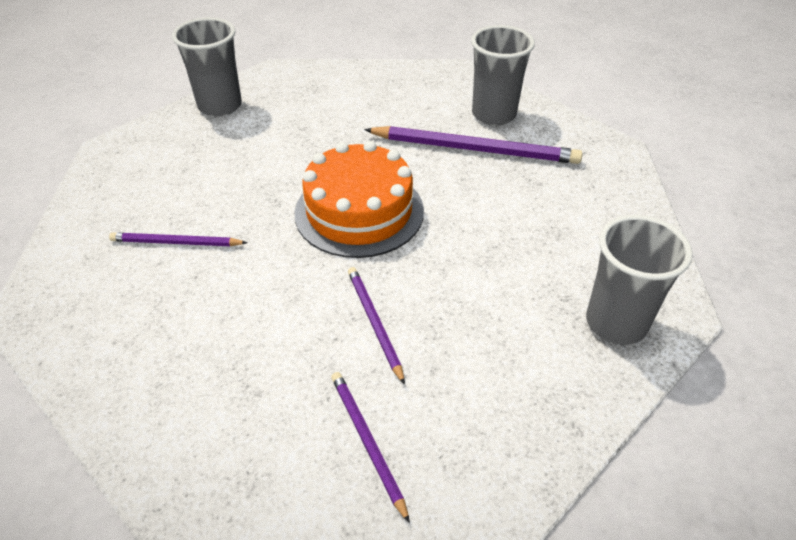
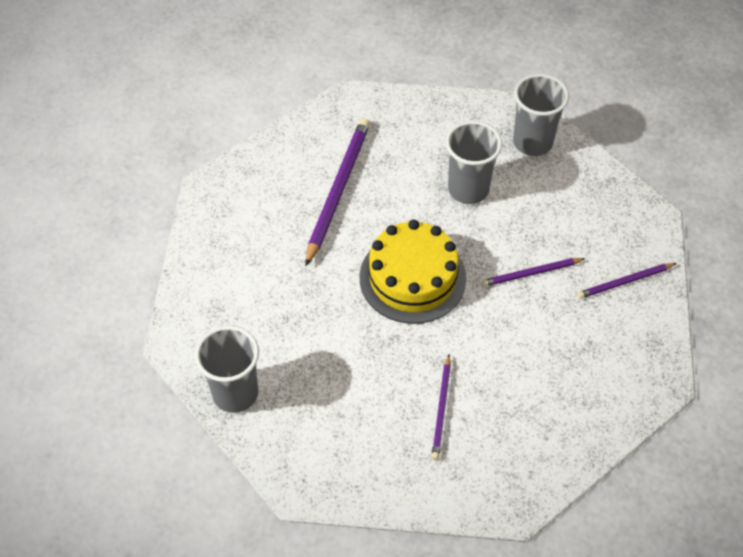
camera: 85 degrees left, 10 degrees up
(359, 211) = (412, 278): orange cake -> yellow cake
(493, 114) = (288, 170): grey cup -> grey cup (468, 189)

